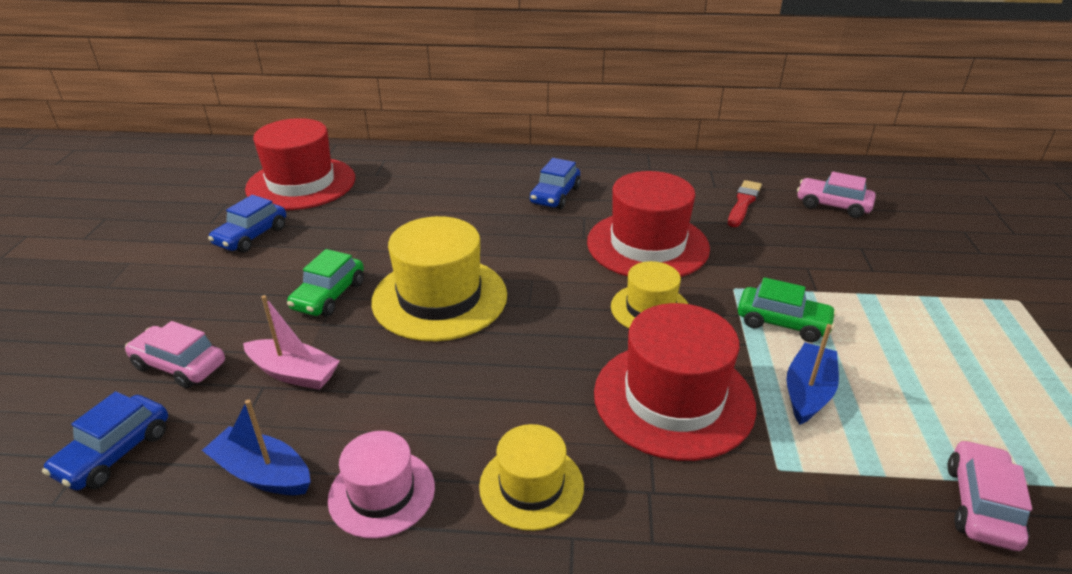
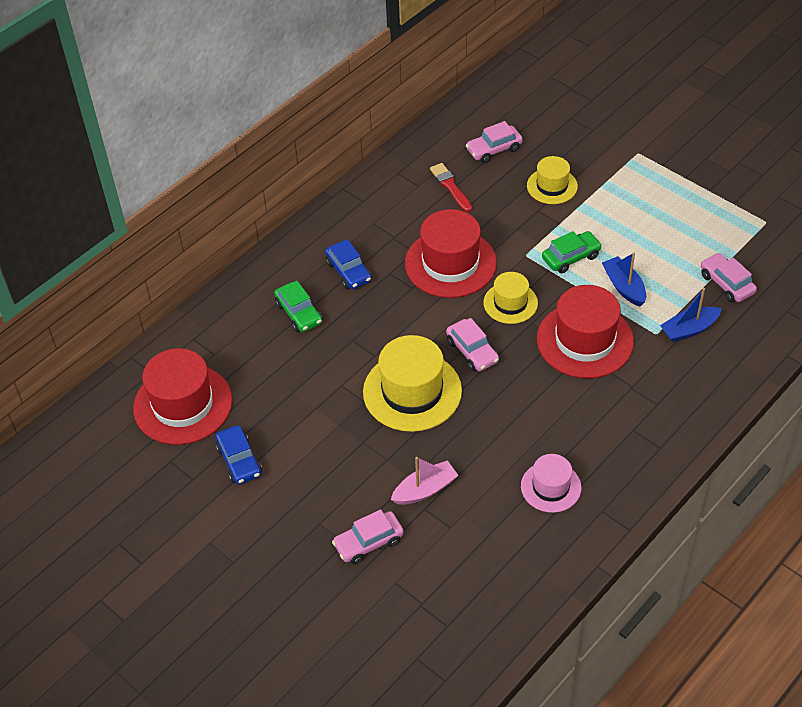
camera: 50 degrees left, 15 degrees up
(115, 453) = (427, 590): blue car -> none
(262, 473) = (497, 530): blue boat -> blue boat (689, 329)
(329, 296) = (359, 445): green car -> green car (299, 313)
(531, 486) = (593, 428): yellow hat -> yellow hat (552, 186)
(544, 314) = (472, 351): none -> pink car

